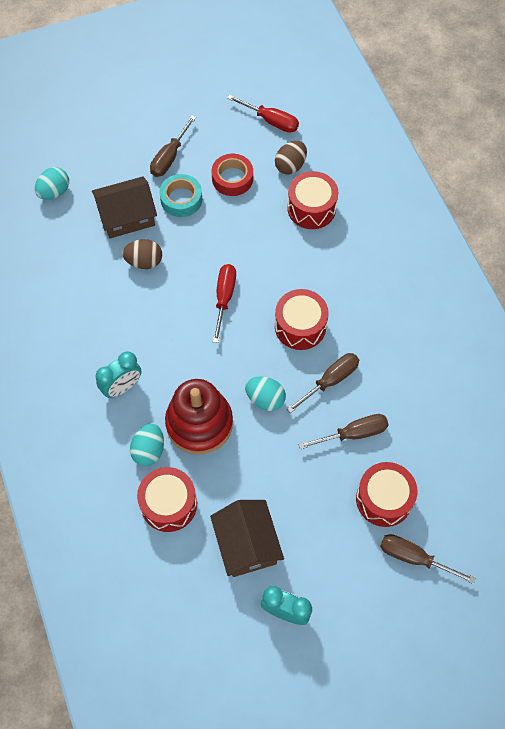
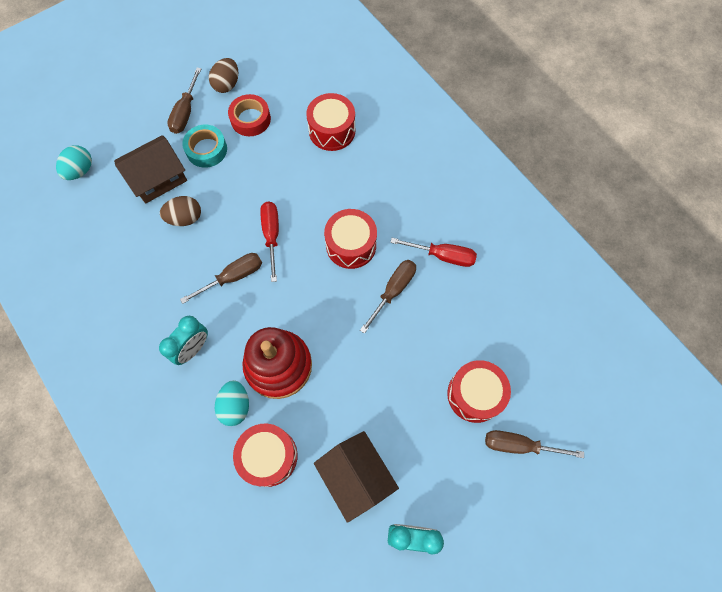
camera: 15 degrees left, 5 degrees up
(265, 399) = (336, 325): turquoise egg -> none
(270, 121) = (273, 58): red screwdriver -> red screwdriver (442, 256)
(290, 166) = (302, 95): brown egg -> brown egg (227, 84)
(353, 434) = (428, 337): brown screwdriver -> brown screwdriver (233, 277)

